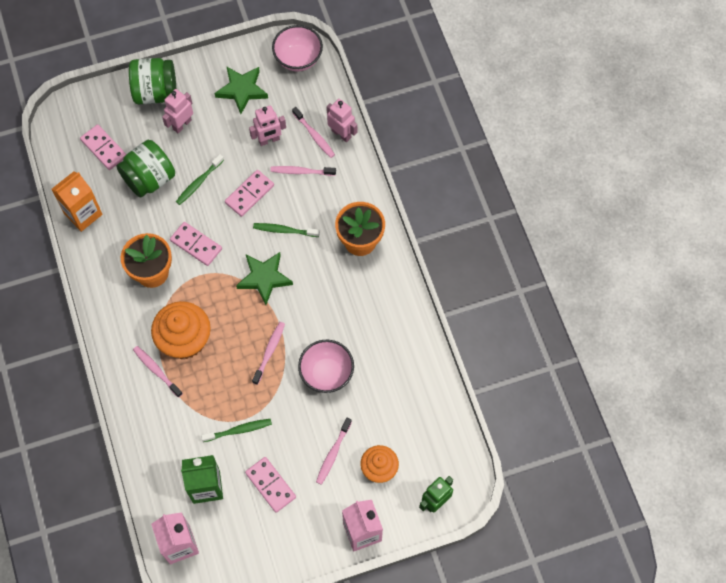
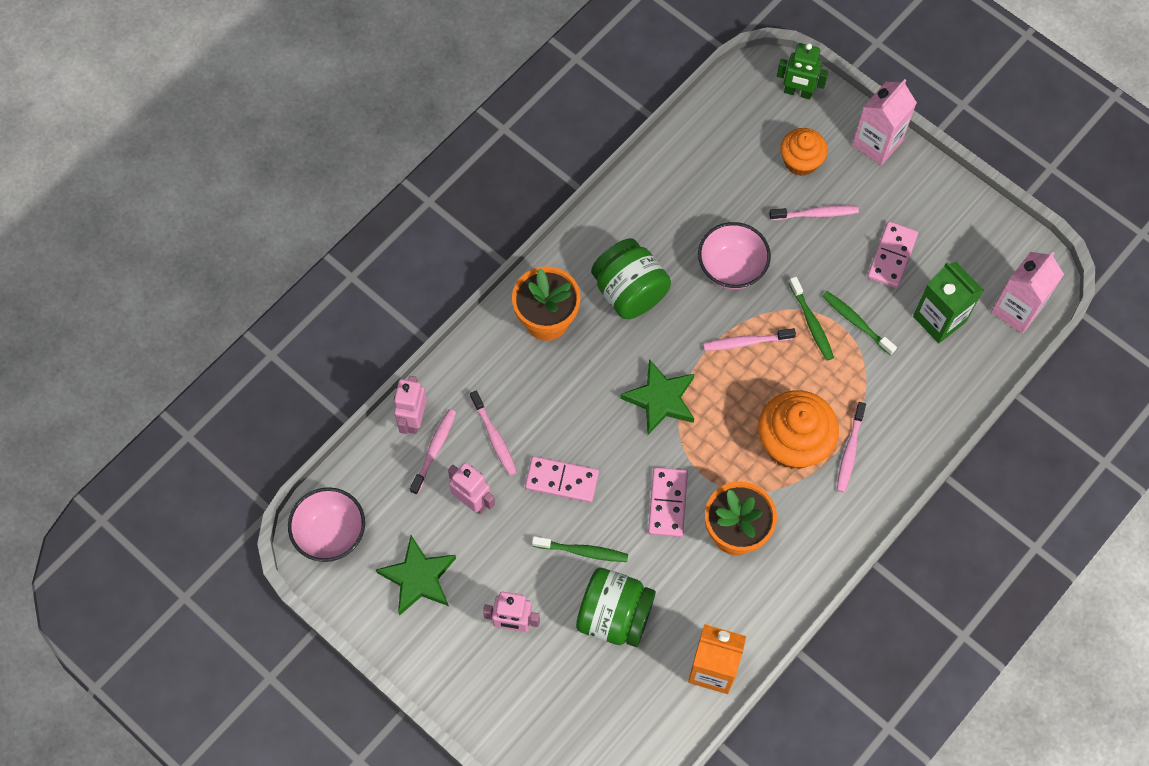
camera: 120 degrees left, 0 degrees up
(104, 148) = (606, 703): pink domino -> none
(155, 92) = (484, 689): green jar -> green jar (629, 292)
(285, 230) = (585, 411): green toothbrush -> green toothbrush (811, 322)

